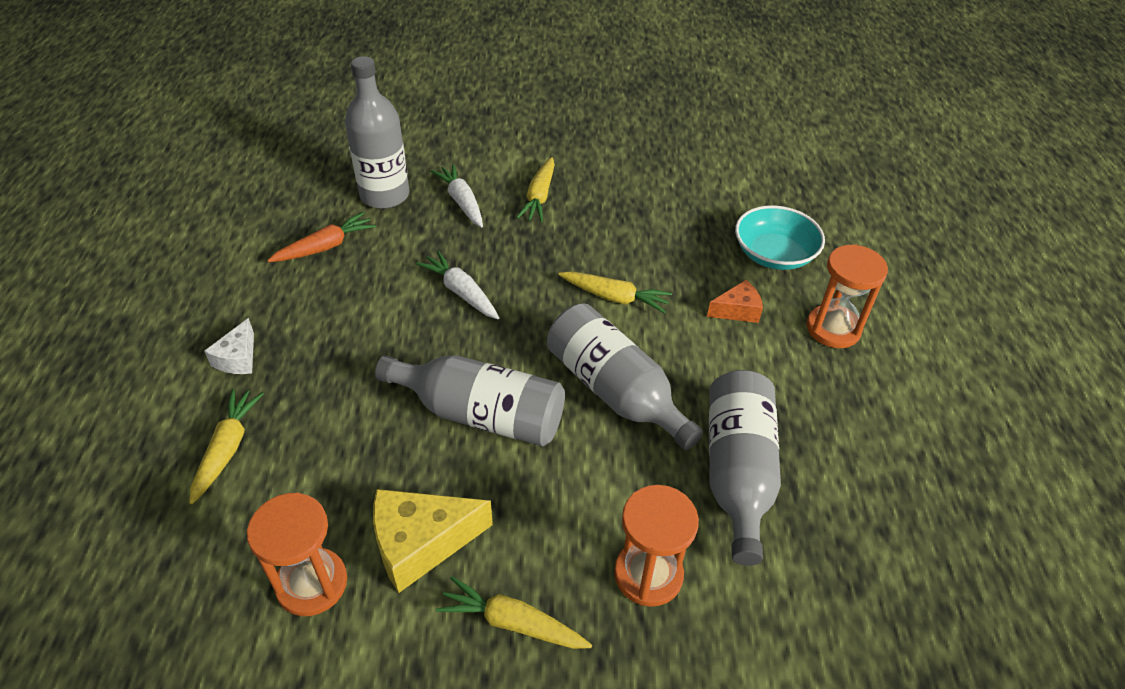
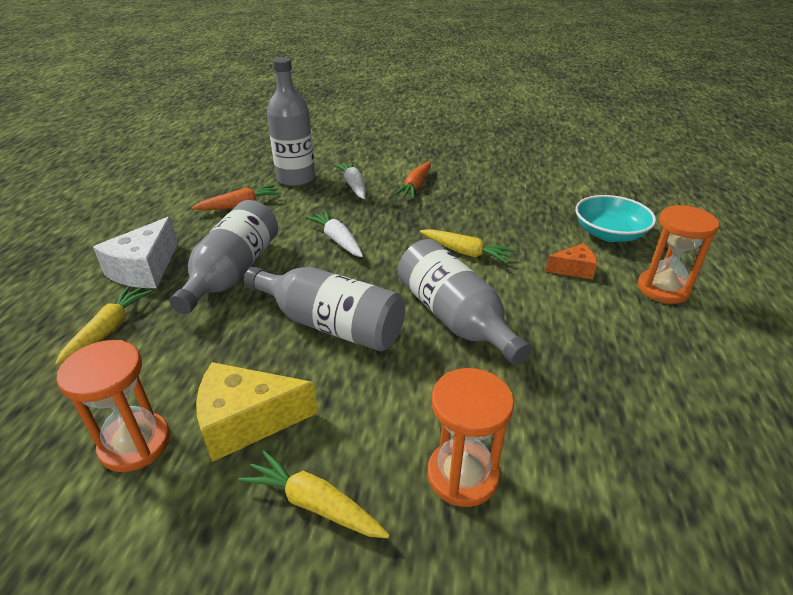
camera: 10 degrees right, 10 degrees down
(238, 358) = (145, 269): white cheese -> white cheese, size x1.75
(539, 197) = (415, 186): yellow carrot -> orange carrot
(737, 472) = (564, 393): grey bottle -> grey bottle (233, 272)

